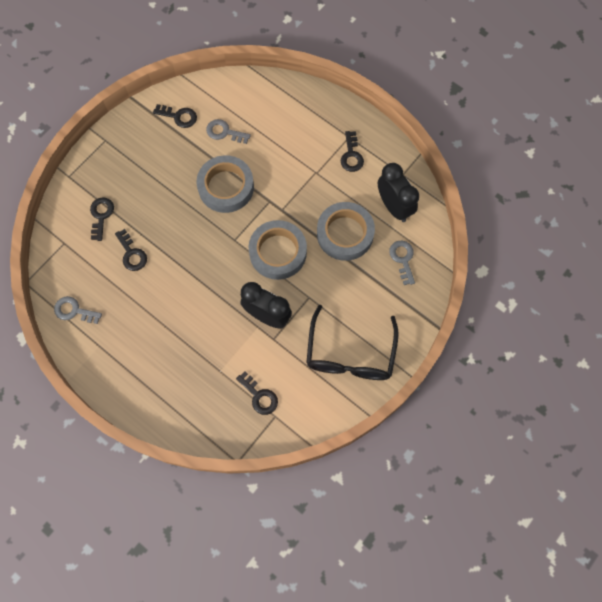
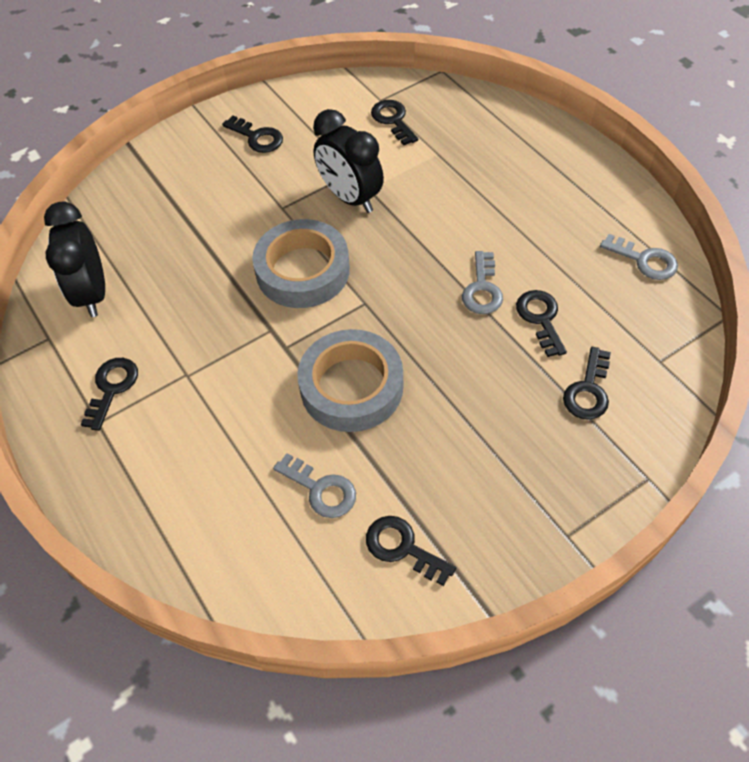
camera: 160 degrees left, 15 degrees down
(345, 234) = (188, 273): grey tape -> none
(350, 354) = (257, 137): black glasses -> black key
(402, 259) = (124, 224): grey key -> grey key (482, 289)

